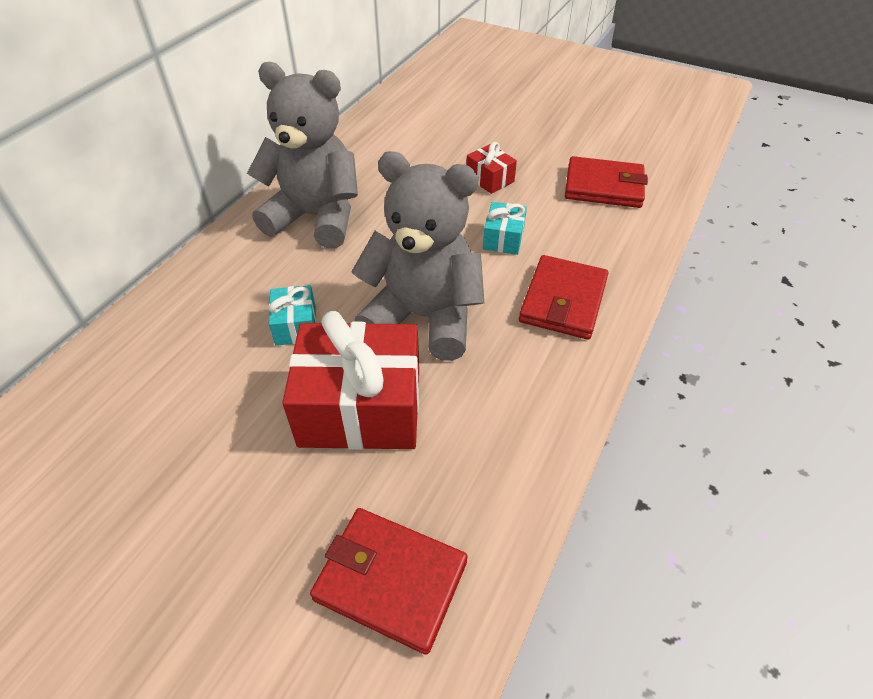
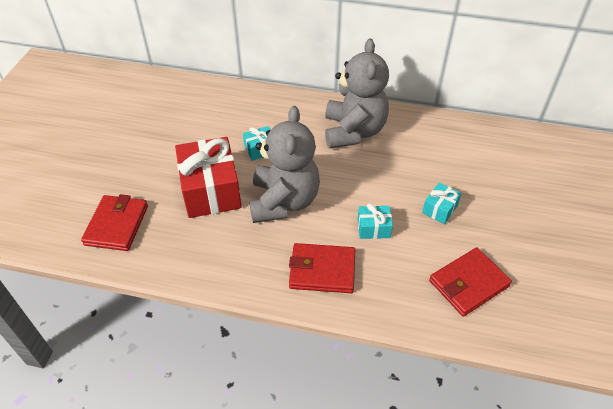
camera: 75 degrees right, 0 degrees up
(490, 179) = (440, 209): red gift -> turquoise gift
(603, 186) = (468, 283): red wallet -> red wallet turned 60 degrees clockwise

